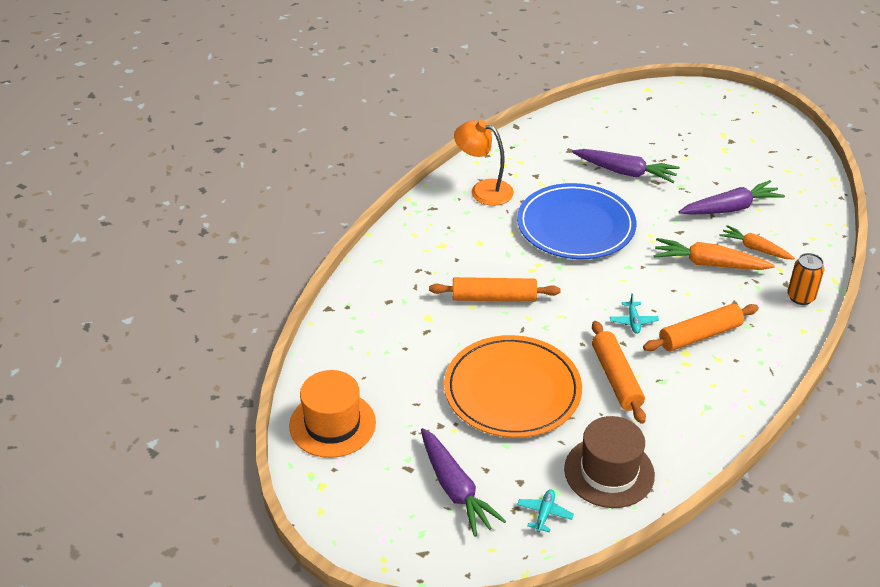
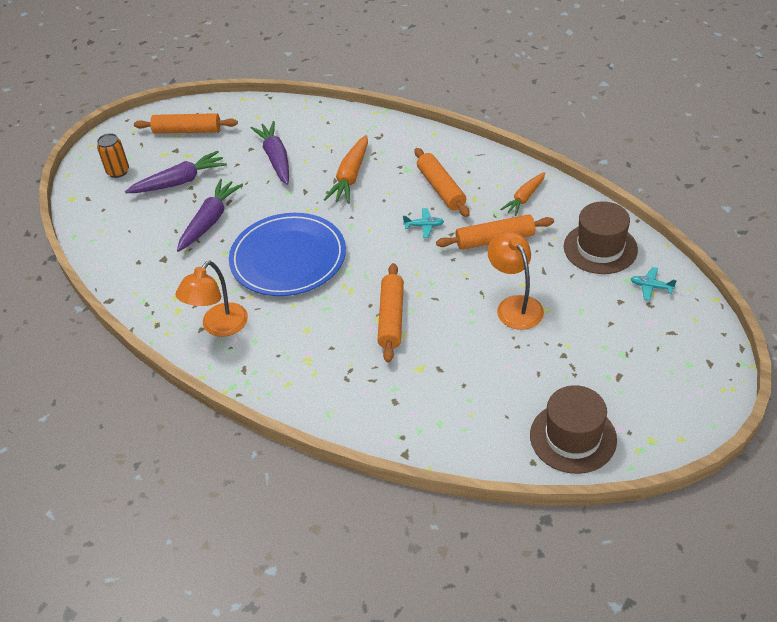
camera: 85 degrees left, 5 degrees up
(332, 424) = (573, 437): orange hat -> brown hat
(455, 489) = (636, 343): purple carrot -> purple carrot (179, 182)
(512, 390) = (515, 305): orange plate -> orange lamp
(755, 248) = (332, 149): orange carrot -> orange carrot (524, 198)
(765, 145) = (187, 131): none -> orange rolling pin
(800, 297) = (395, 131): orange can -> orange can (118, 171)

